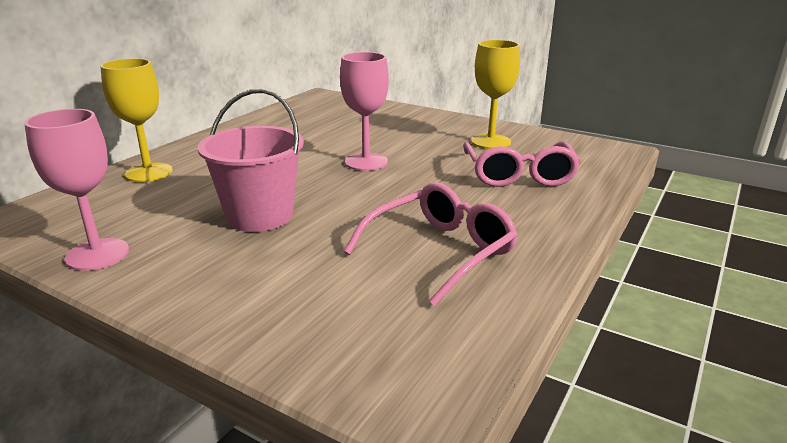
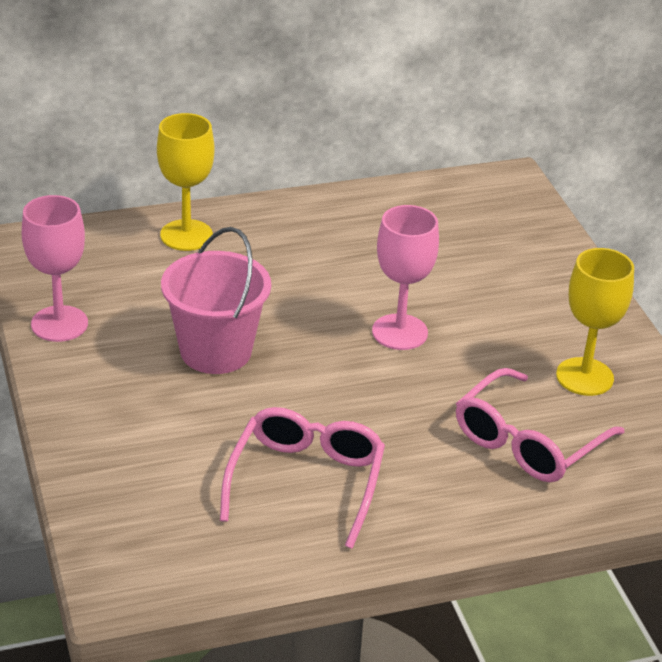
camera: 40 degrees right, 10 degrees up
(440, 251) = (306, 482): pink glasses -> pink glasses turned 75 degrees counterclockwise

